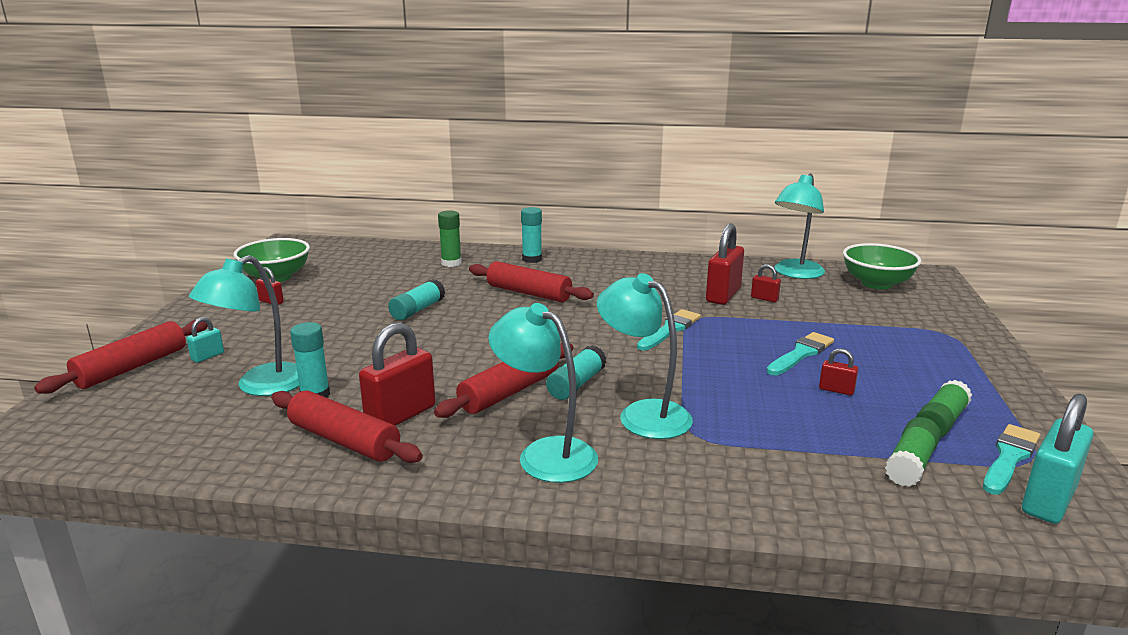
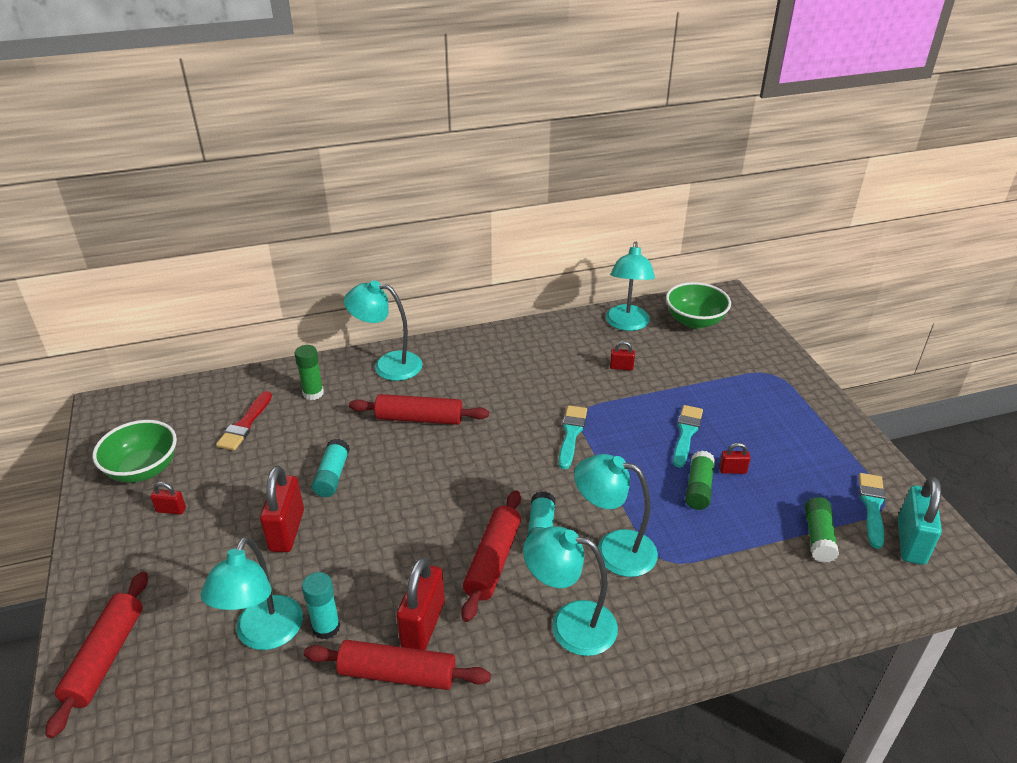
camera: 25 degrees left, 15 degrees up
(207, 356) = (173, 613): turquoise padlock -> none
(378, 269) = (245, 424): none -> red brush
(532, 259) = (388, 365): turquoise glue stick -> turquoise lamp
(723, 295) = (586, 372): red padlock -> red padlock (287, 530)
(941, 422) = (815, 483): green glue stick -> green glue stick (698, 488)

